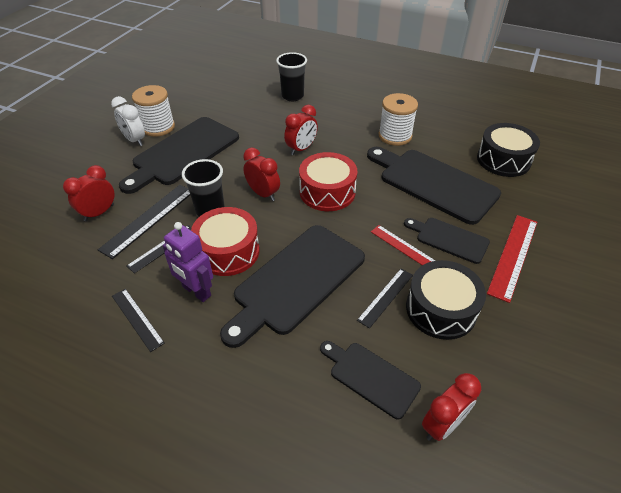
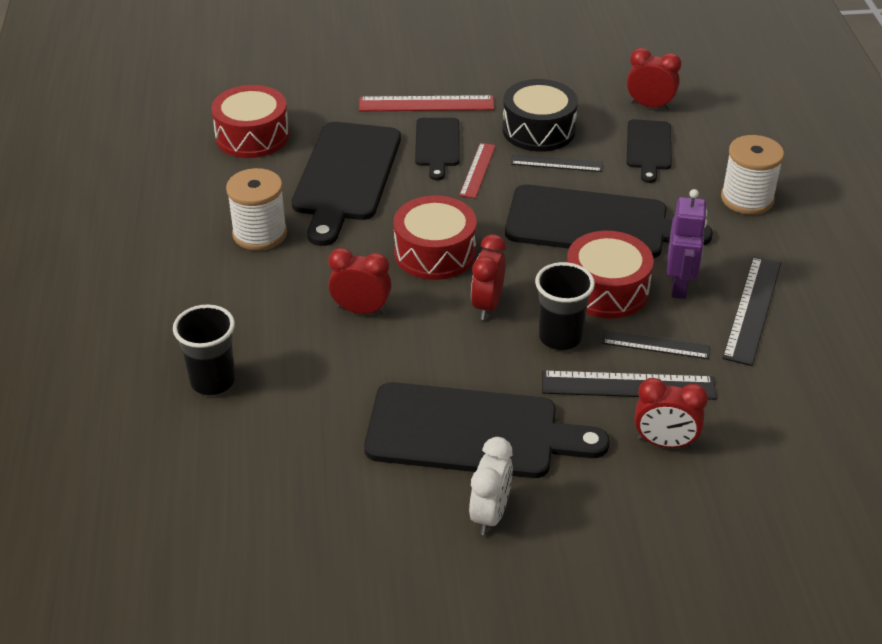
camera: 120 degrees left, 5 degrees down
(137, 319) = (752, 309): black ruler -> black ruler, size x1.57
(158, 127) = (431, 507): white spool -> white spool (747, 199)
(503, 160) = (252, 136): black drum -> red drum

